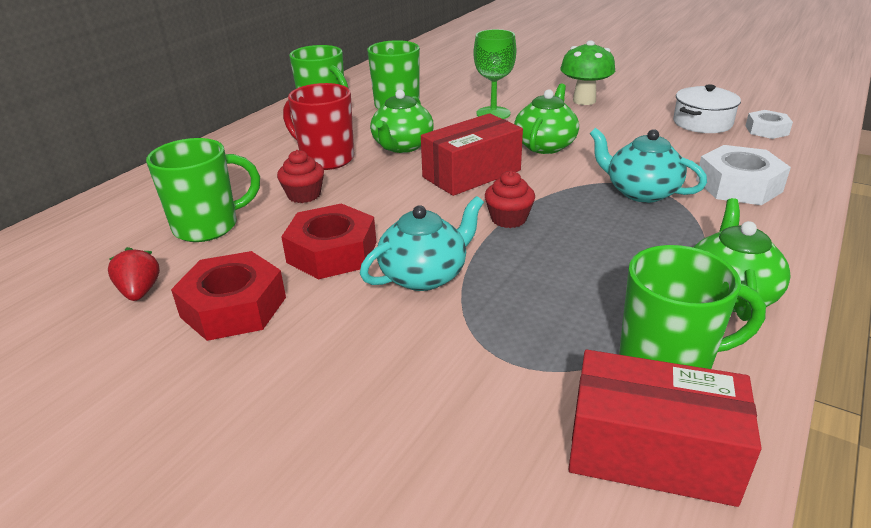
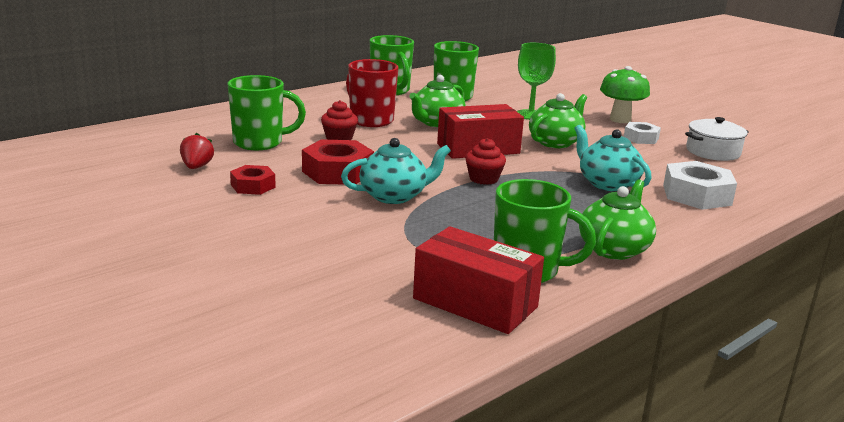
camera: 15 degrees right, 10 degrees down
(234, 307) = (253, 186): red nut -> red nut, size x0.60
(766, 130) = (768, 166): white nut -> white nut (641, 138)

